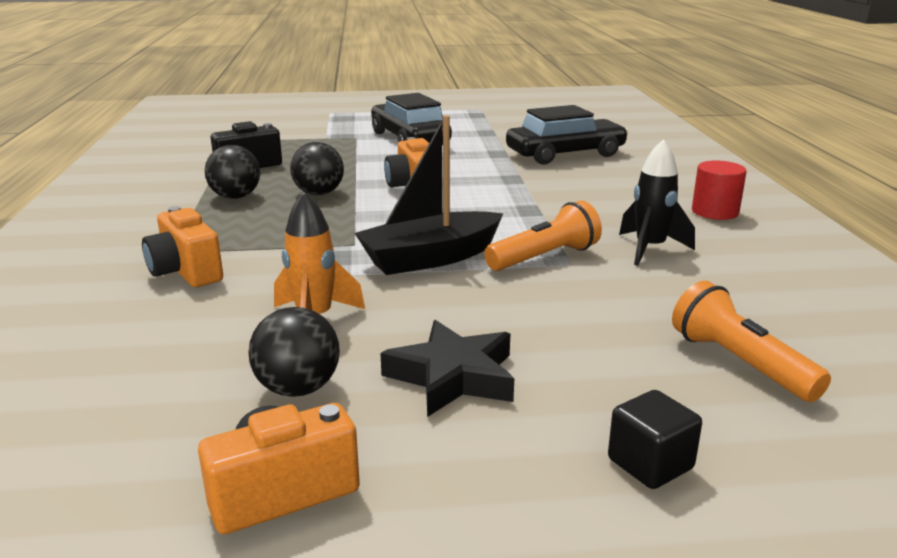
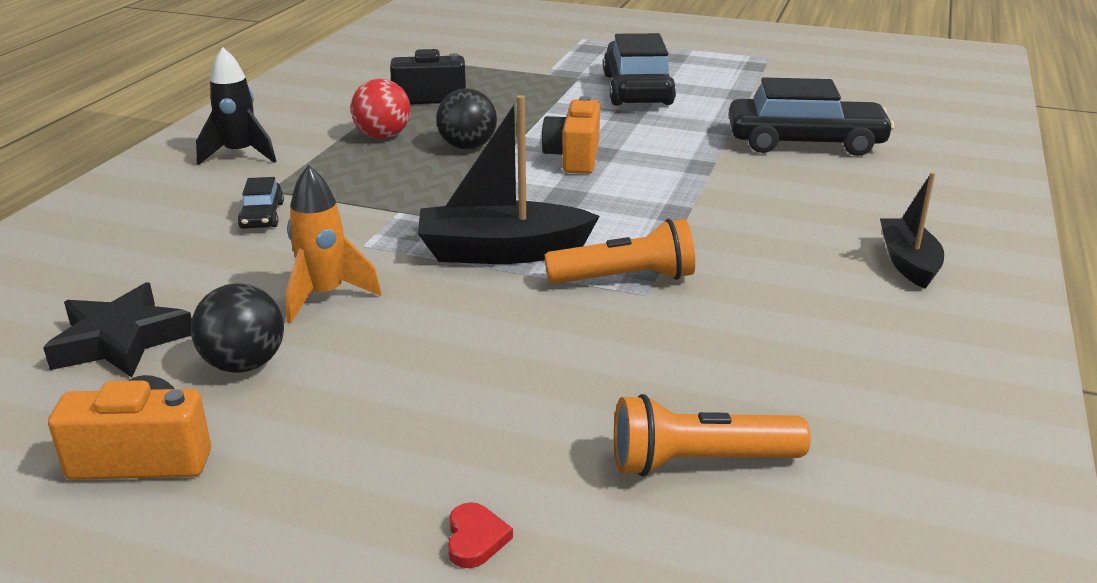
camera: 25 degrees right, 5 degrees up
(186, 272) = (262, 216): orange camera -> black car
(235, 197) = (383, 136): black ball -> red ball
(453, 376) = (388, 391): black star -> black star (121, 340)
(650, 249) = (761, 295): black rocket -> black rocket (240, 154)
(650, 464) = (475, 539): black cube -> red heart
(715, 212) = (908, 263): red cylinder -> black boat
(739, 363) = (699, 462): orange flashlight -> orange flashlight turned 90 degrees counterclockwise

